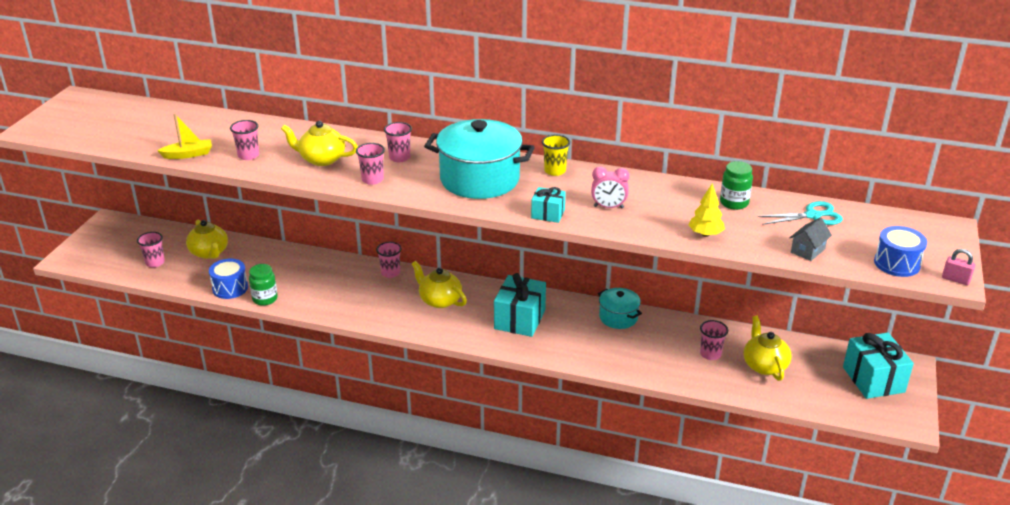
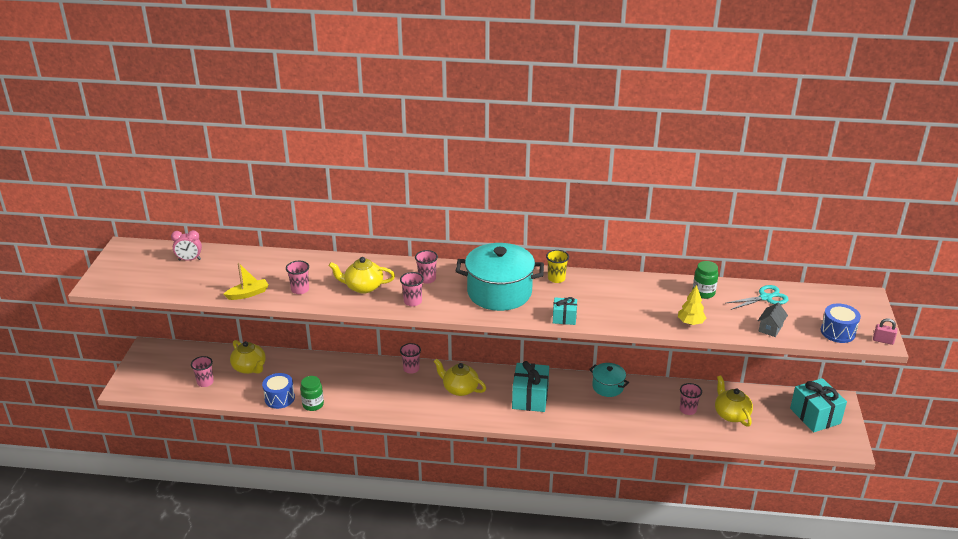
camera: 10 degrees left, 0 degrees up
(608, 207) = (609, 307): pink clock -> pink clock (189, 260)

